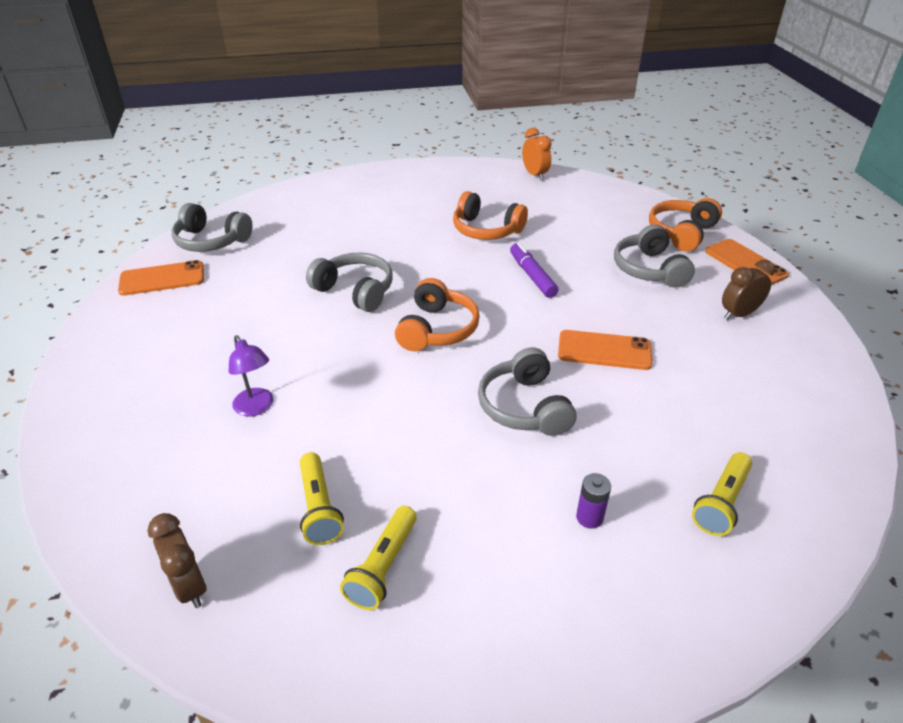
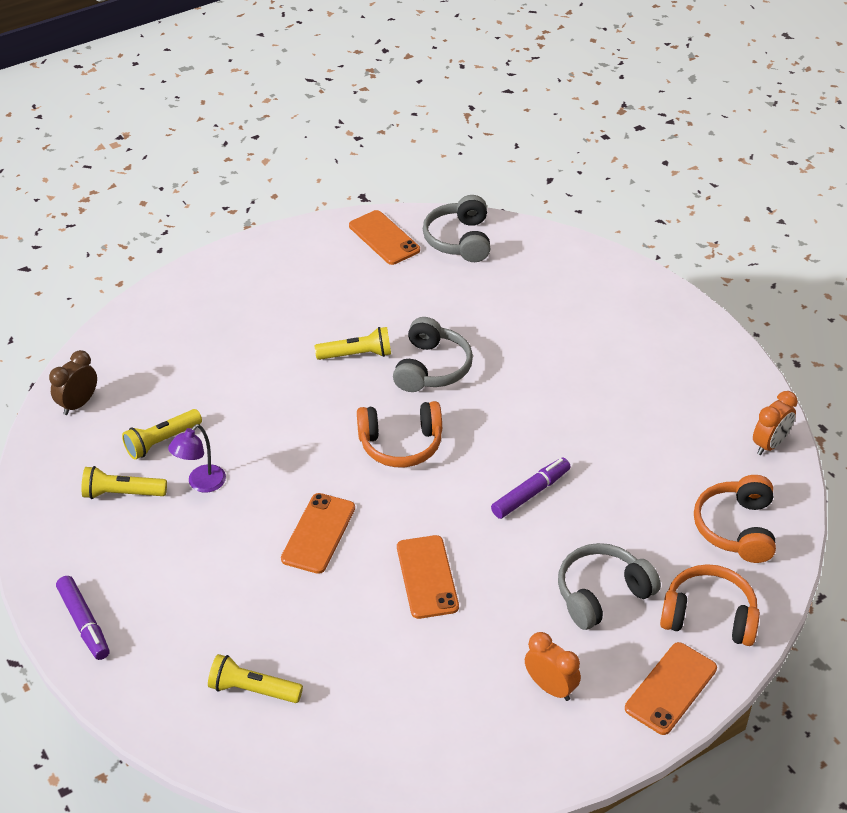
camera: 70 degrees right, 5 degrees up
(256, 408) = (248, 367): purple lamp -> purple lamp (201, 484)
(302, 329) = (357, 354): none -> yellow flashlight
(486, 230) = (603, 433): orange headphones -> orange headphones (736, 528)
(524, 407) = (318, 533): grey headphones -> orange phone
(589, 517) = (206, 602): purple battery -> none
(589, 655) = (84, 623): none -> purple marker
(738, 314) = (550, 687): brown clock -> orange clock

